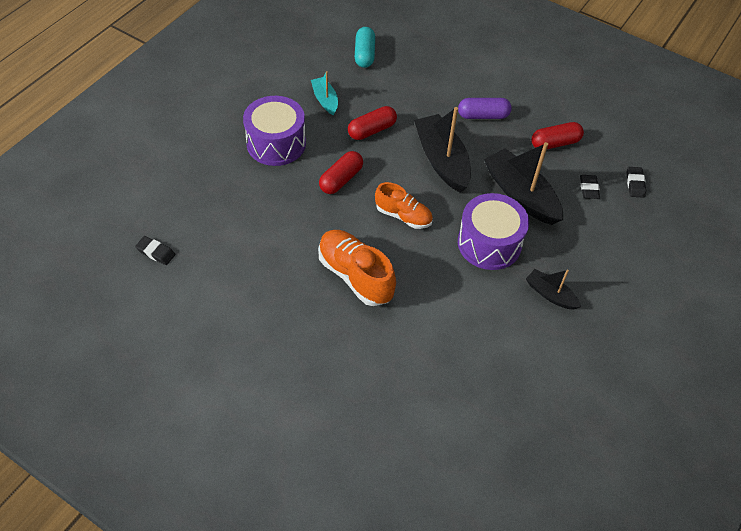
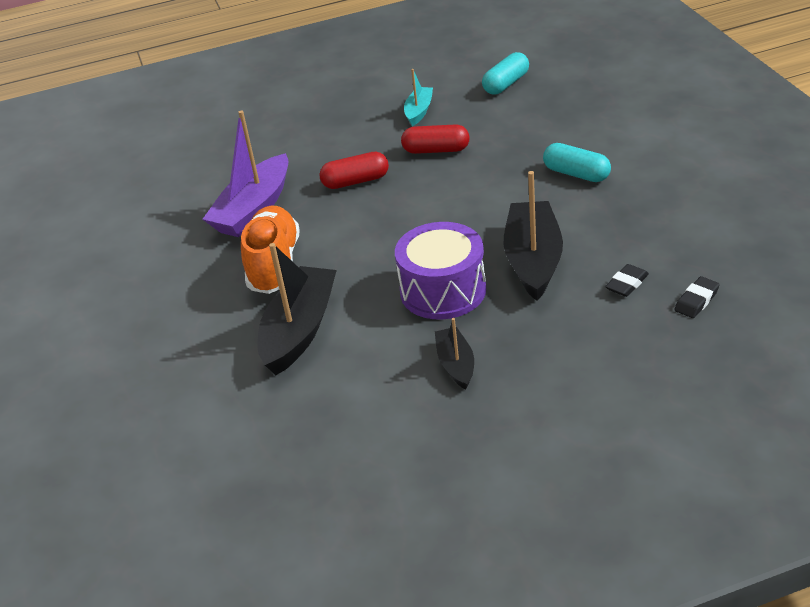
camera: 45 degrees right, 15 degrees down
(156, 252) = (131, 181): black eraser -> none
(276, 143) = (330, 133): purple drum -> none
(289, 235) = (254, 209): none -> purple boat
(403, 216) = (380, 233): orange shoe -> none
(442, 160) = (480, 199): black boat -> black boat (299, 330)
(483, 116) = (576, 174): purple capsule -> turquoise capsule
(555, 143) = (636, 226): red capsule -> none

